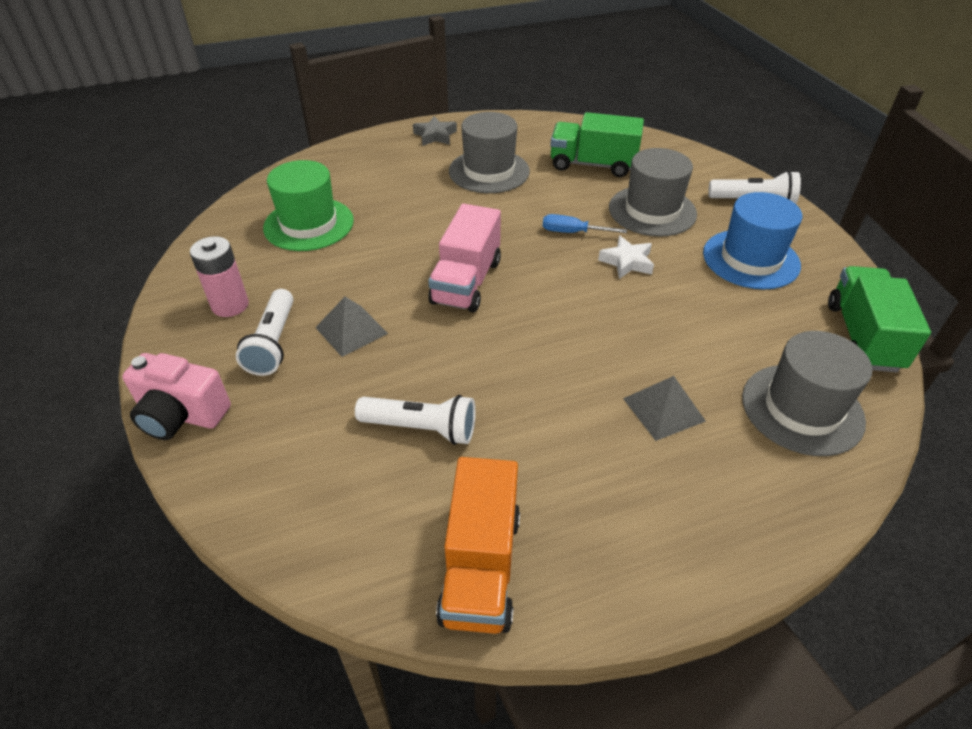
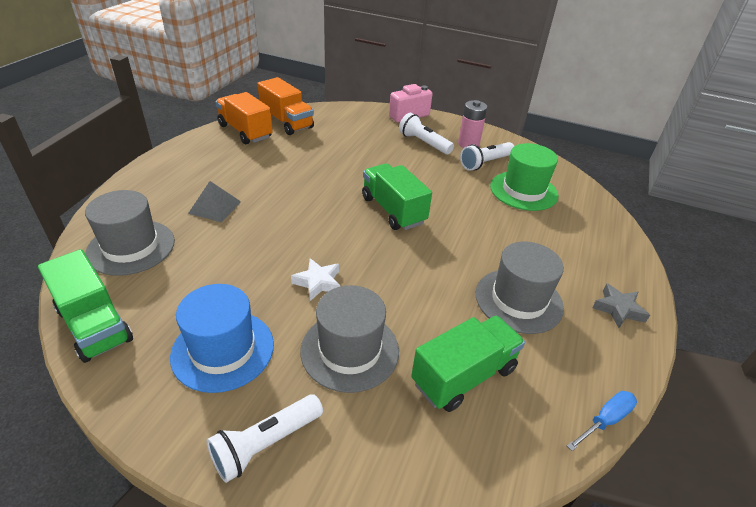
camera: 130 degrees right, 5 degrees down
(351, 330) = (404, 162): grey pyramid -> none
(381, 542) = (286, 122): none -> orange truck
(421, 428) = (318, 149): white flashlight -> white flashlight (485, 163)
(466, 282) = (393, 210): pink truck -> green truck
(572, 232) = (383, 283): blue screwdriver -> blue screwdriver (605, 420)

